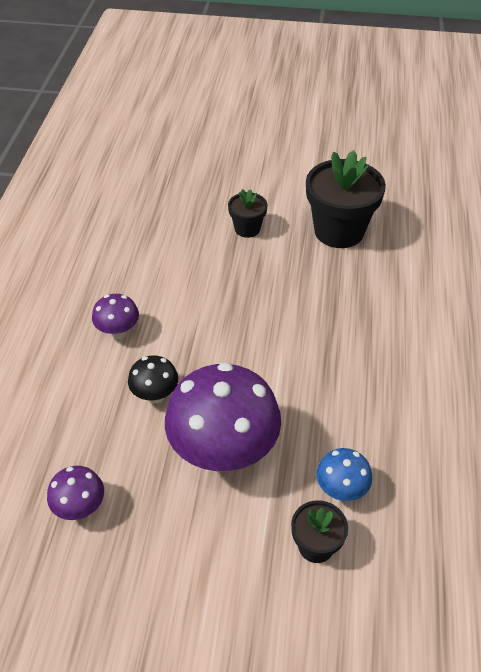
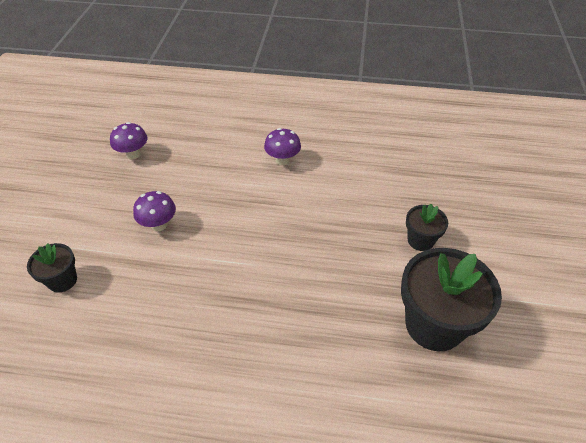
camera: 90 degrees right, 0 degrees up
(155, 395) = (218, 184): black mushroom -> none
(223, 452) = (159, 225): purple mushroom -> purple mushroom, size x0.48
(341, 489) = (105, 301): blue mushroom -> none

